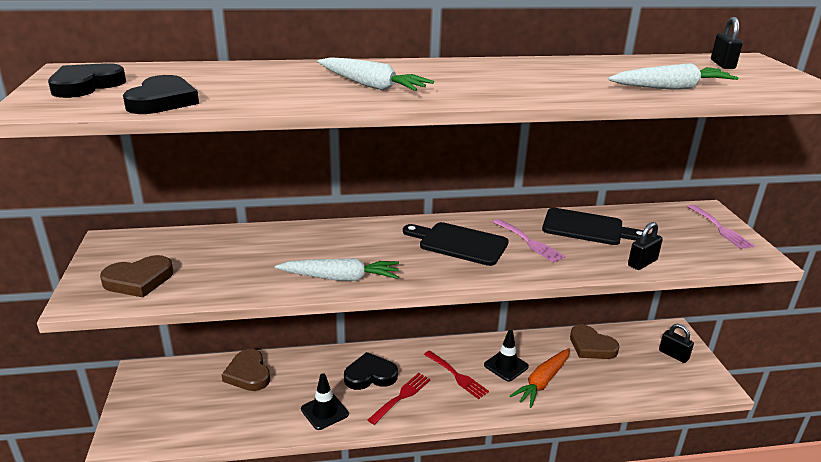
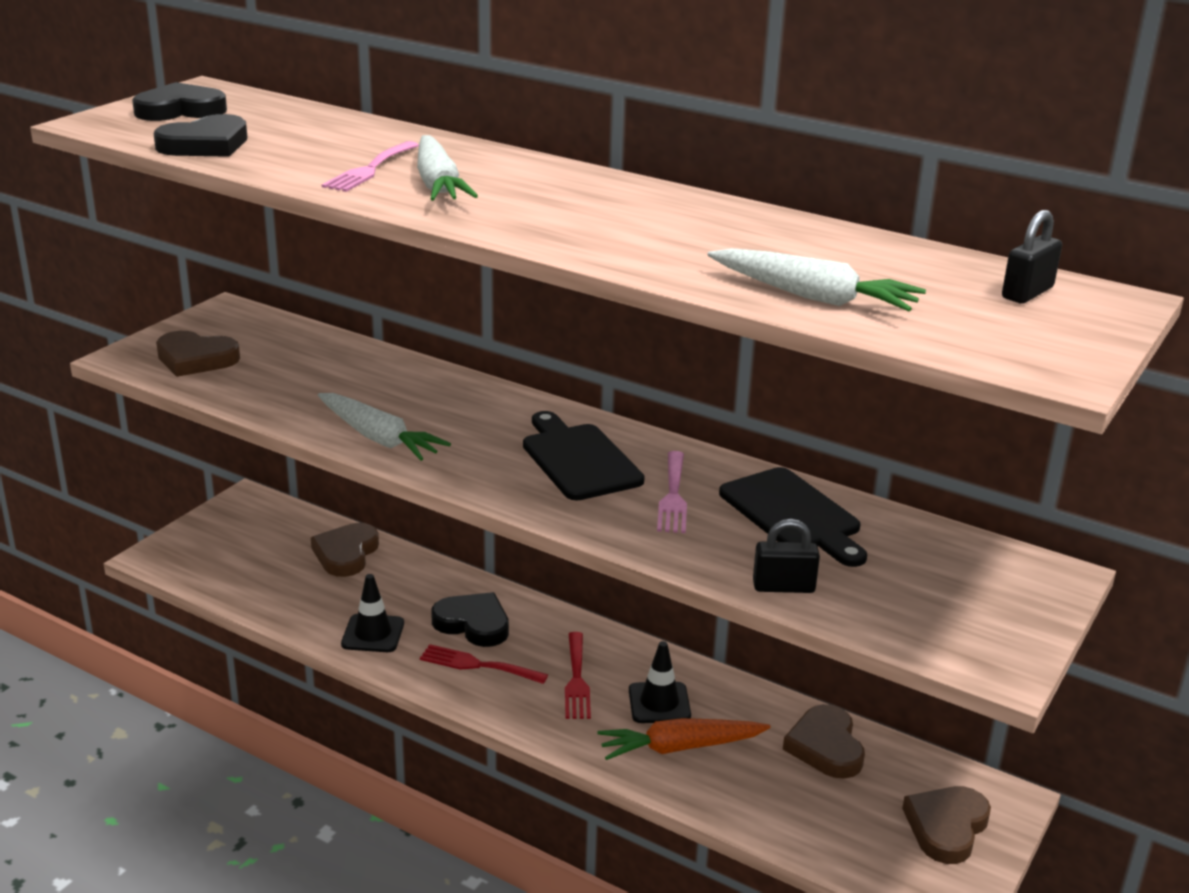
camera: 40 degrees right, 0 degrees up
(401, 396) = (477, 665): red fork -> red fork turned 150 degrees counterclockwise
(673, 355) = (946, 827): black padlock -> brown heart
(720, 229) = (1018, 606): pink fork -> pink fork (370, 169)

